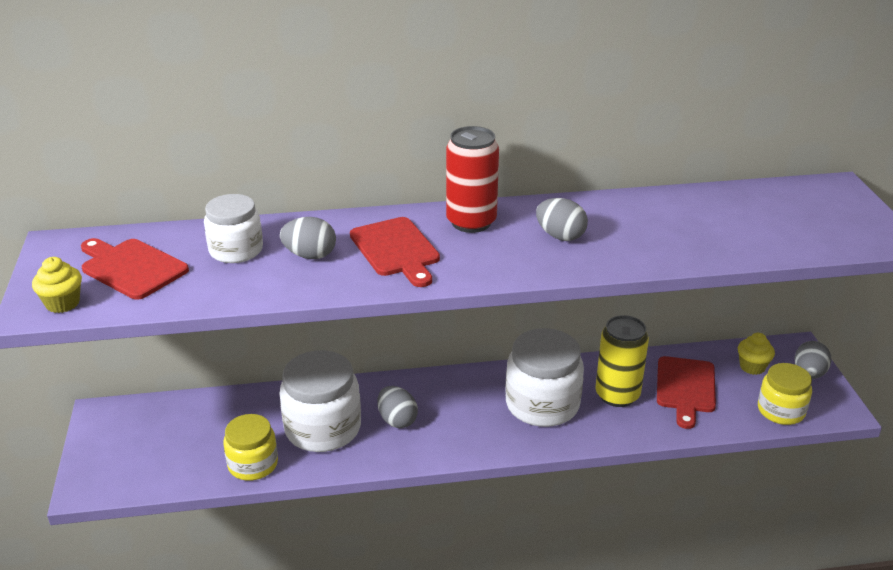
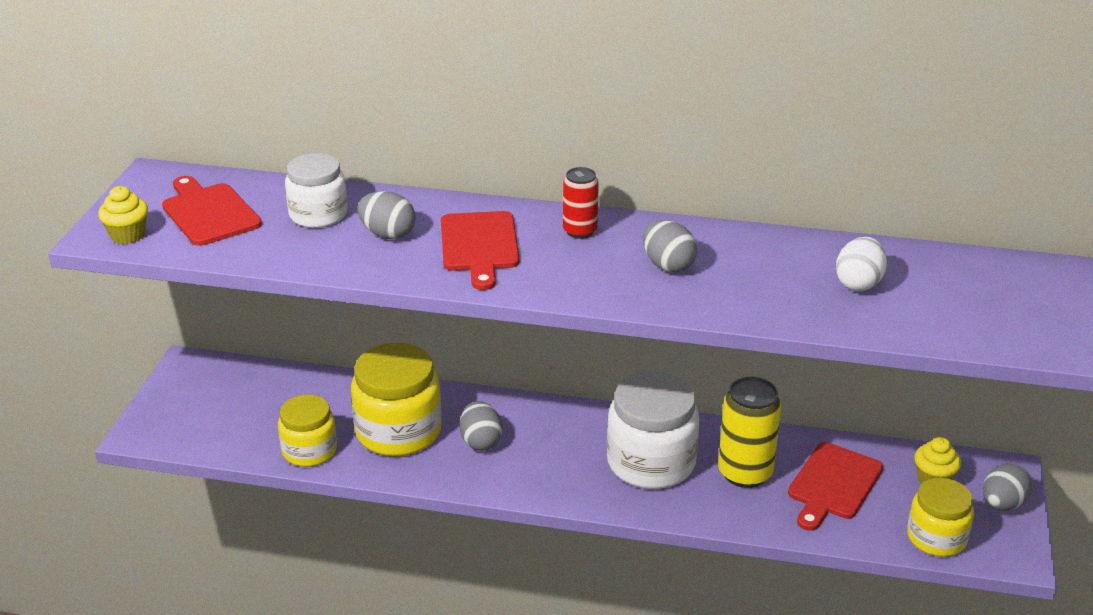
camera: 20 degrees right, 0 degrees up
(323, 428) = (398, 431): white jar -> yellow jar
(471, 222) = (580, 231): red can -> red can, size x0.59
(712, 222) = (858, 283): none -> white egg

